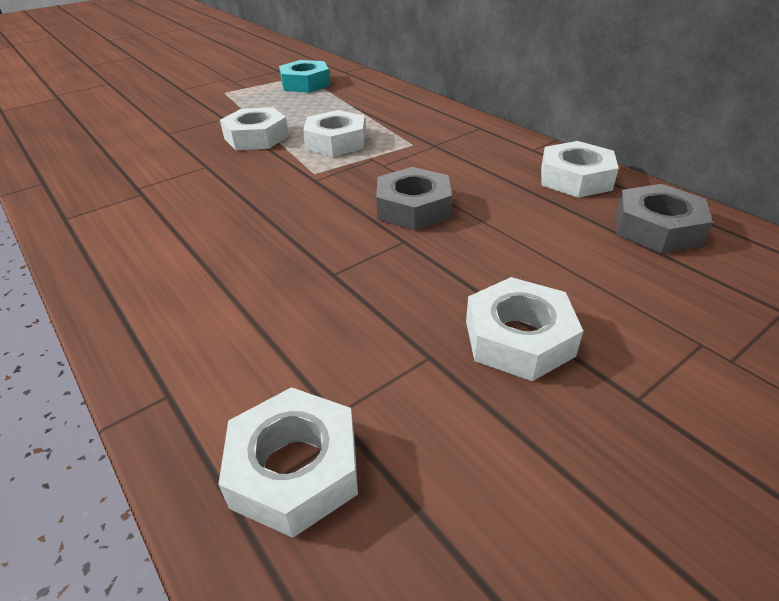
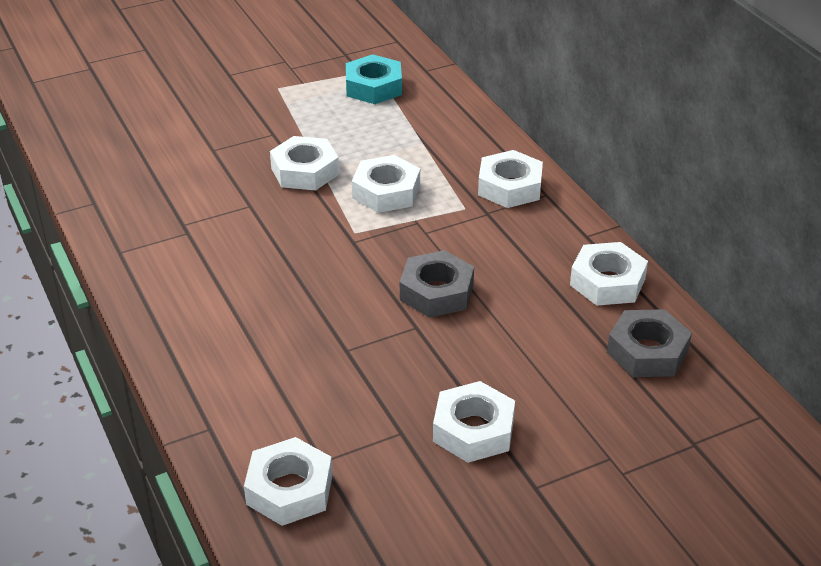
camera: 10 degrees right, 0 degrees up
(446, 126) = (510, 187): none -> white nut

